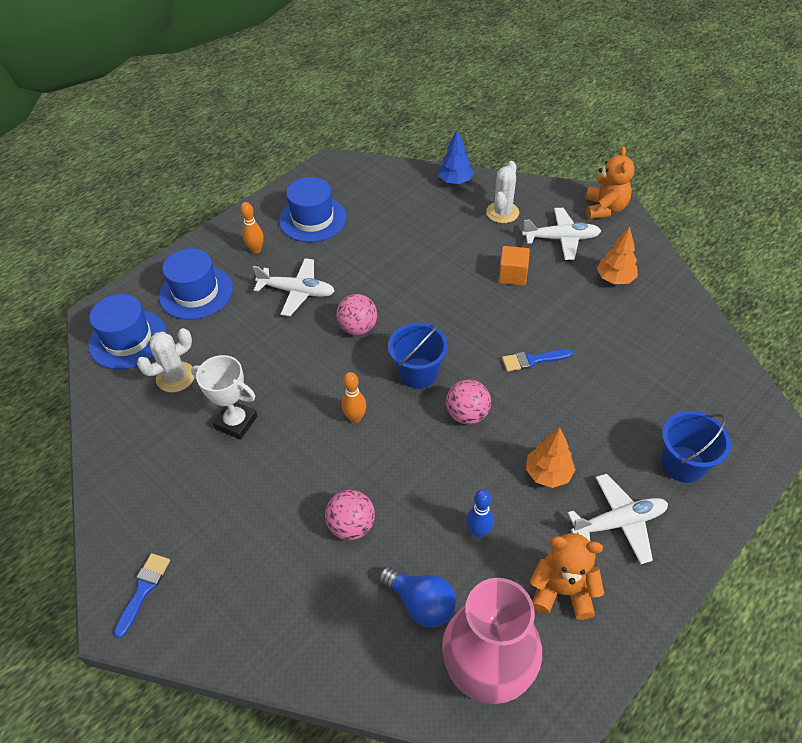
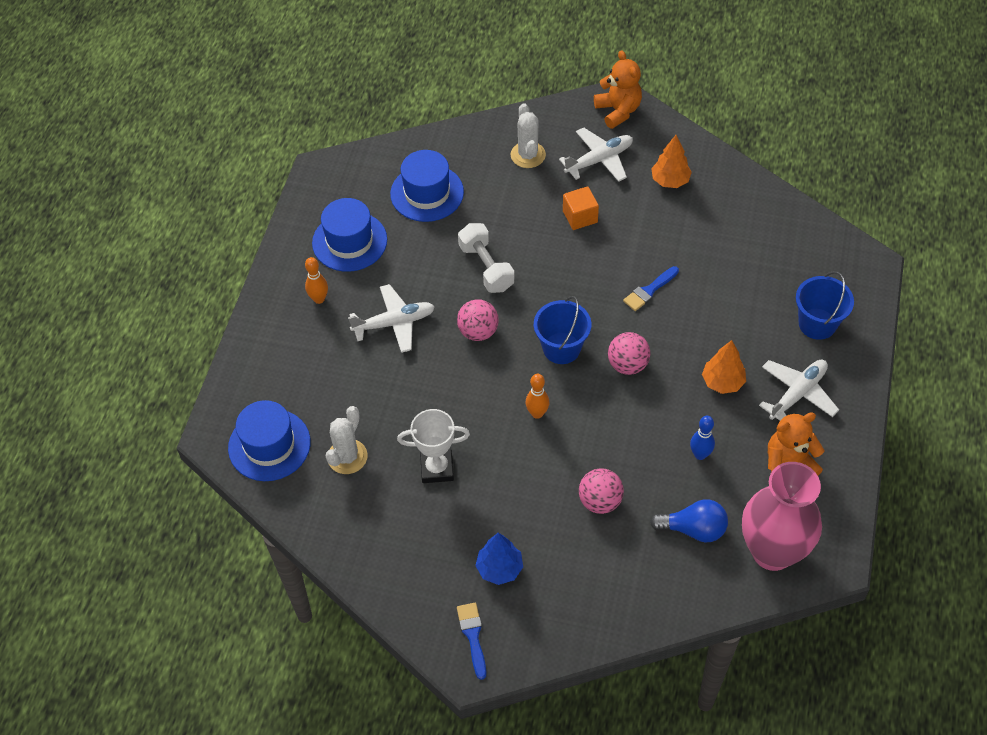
camera: 30 degrees left, 5 degrees up
(196, 292) = (296, 369): blue hat -> blue hat (427, 193)
(404, 281) = (486, 267): none -> white dumbbell
(455, 181) = (459, 139): blue tree -> blue tree (499, 569)

